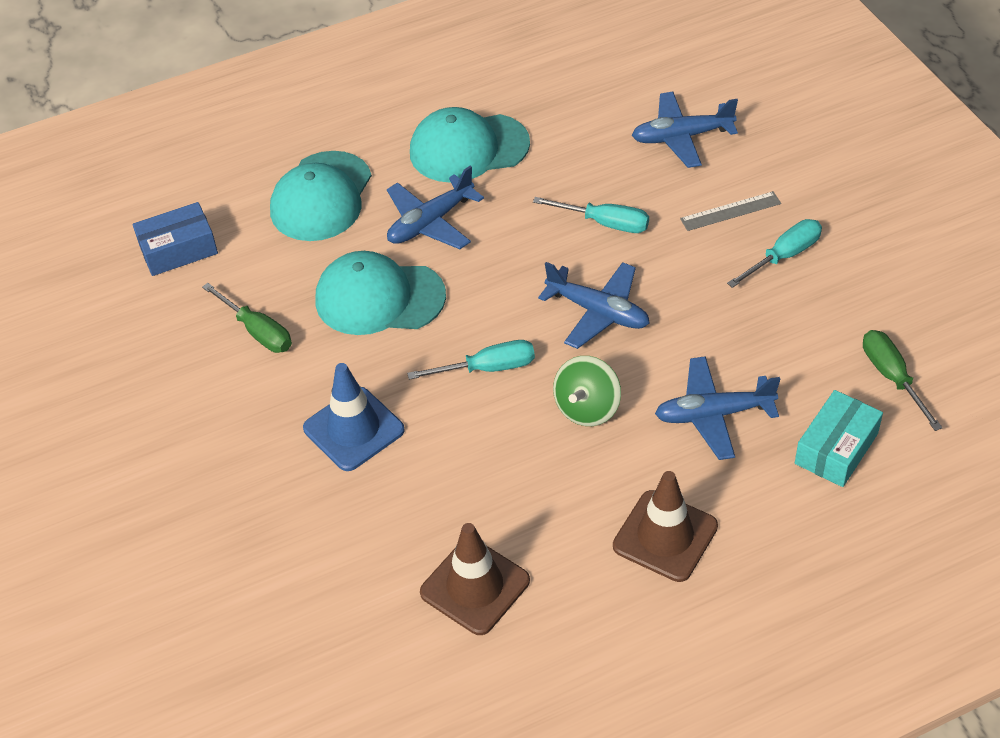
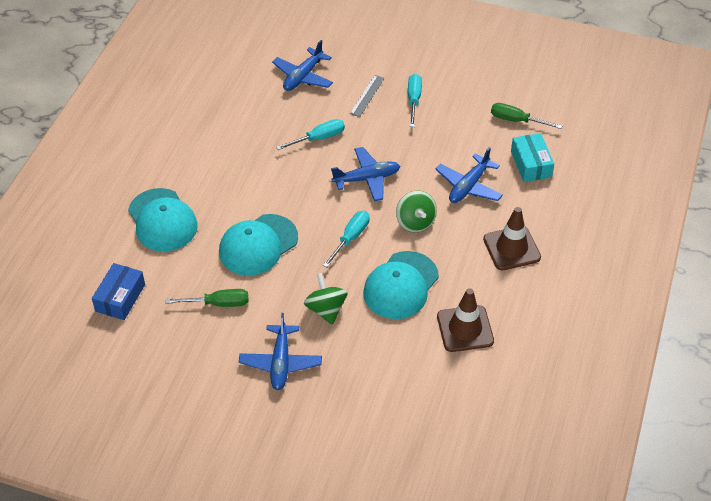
camera: 50 degrees left, 0 degrees up
(353, 429) = (326, 309): blue traffic cone -> green spinning top
(430, 222) = (235, 194): blue plane -> blue plane (280, 362)
(468, 148) = (207, 147): turquoise cap -> turquoise cap (401, 285)

